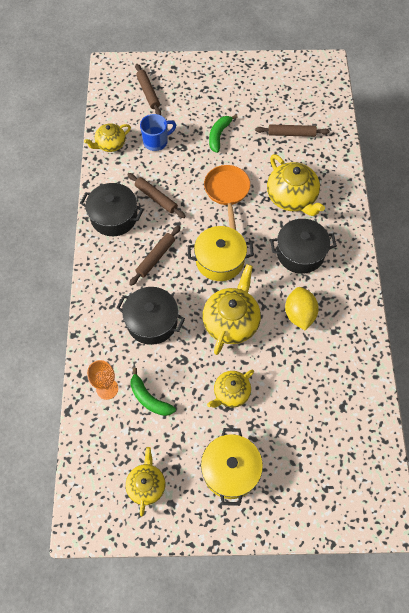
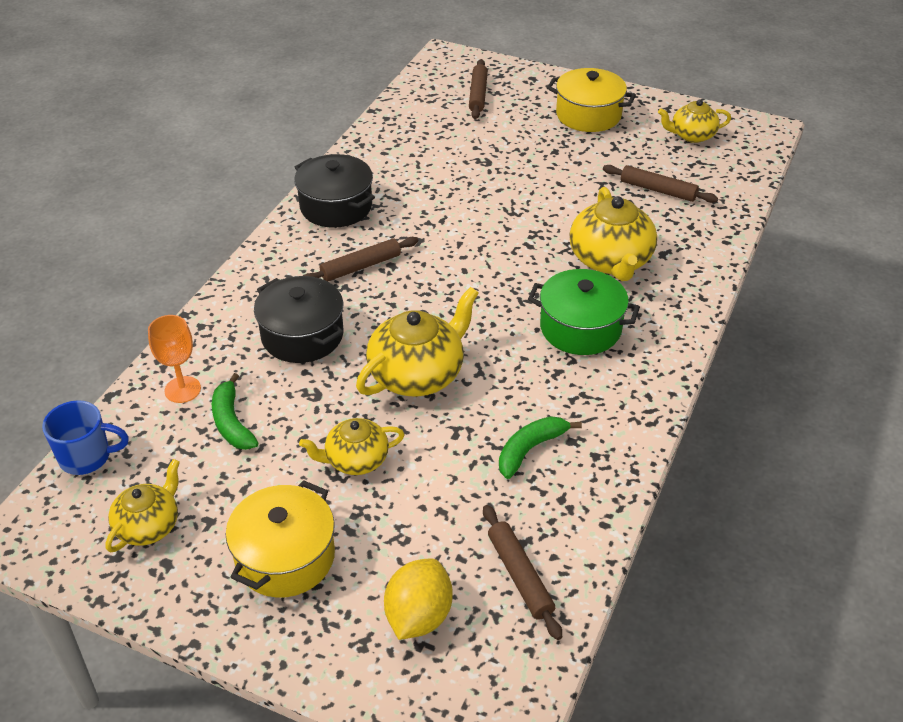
camera: 25 degrees right, 20 degrees down
(110, 144) = (388, 132): yellow teapot -> yellow teapot (692, 135)
(156, 142) = (453, 146): blue mug -> blue mug (87, 457)
(156, 198) = (409, 204): brown rolling pin -> brown rolling pin (520, 576)
(219, 135) = (547, 163): green banana -> green banana (530, 449)
(220, 260) = (451, 298): yellow pot -> yellow pot (588, 115)
(227, 191) = (516, 226): orange pan -> none
(299, 314) = (529, 401): yellow lemon -> yellow lemon (418, 616)
(300, 253) = (580, 328): black pot -> green pot

